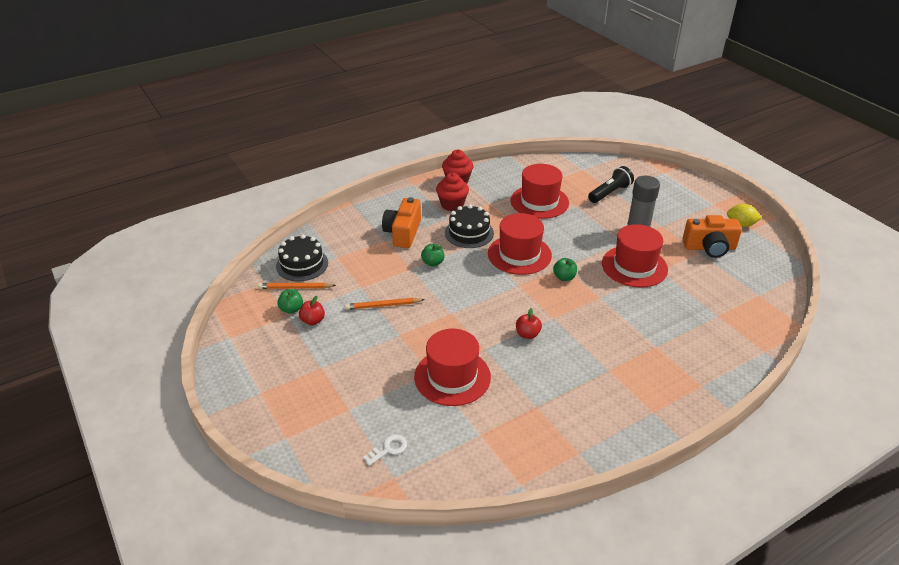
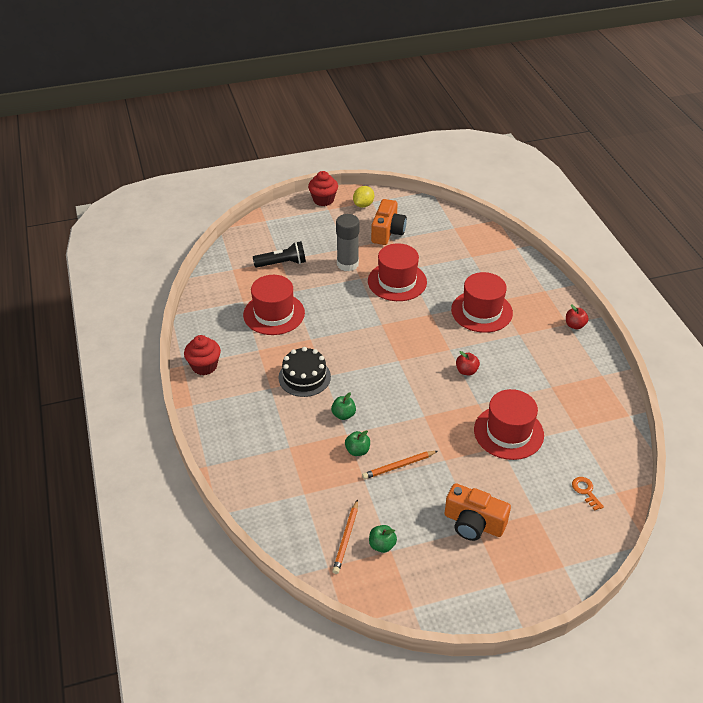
camera: 75 degrees left, 5 degrees up
(302, 264) = (306, 528): black cake -> none
(313, 321) = (406, 528): red apple -> red apple (574, 325)
(383, 305) = (398, 466): orange pencil -> orange pencil turned 60 degrees clockwise
(388, 449) = (585, 491): white key -> orange key
(403, 233) = (282, 429): orange camera -> orange camera (473, 523)
(452, 204) = (248, 379): red cupcake -> red cupcake (323, 200)
(519, 254) = (353, 349): red hat -> red hat (481, 311)
(564, 277) = (397, 328): green apple -> green apple (357, 451)
(610, 193) = (282, 263): black flashlight -> black flashlight turned 105 degrees clockwise

